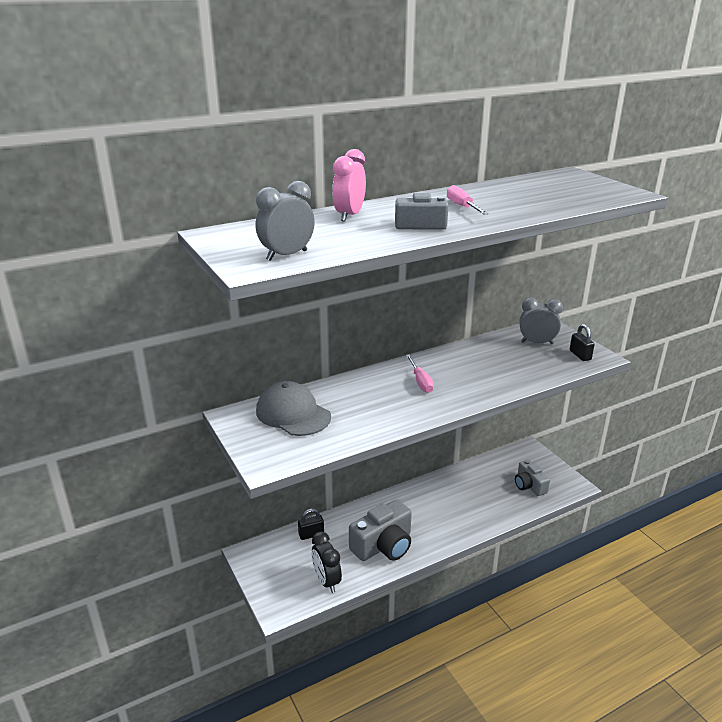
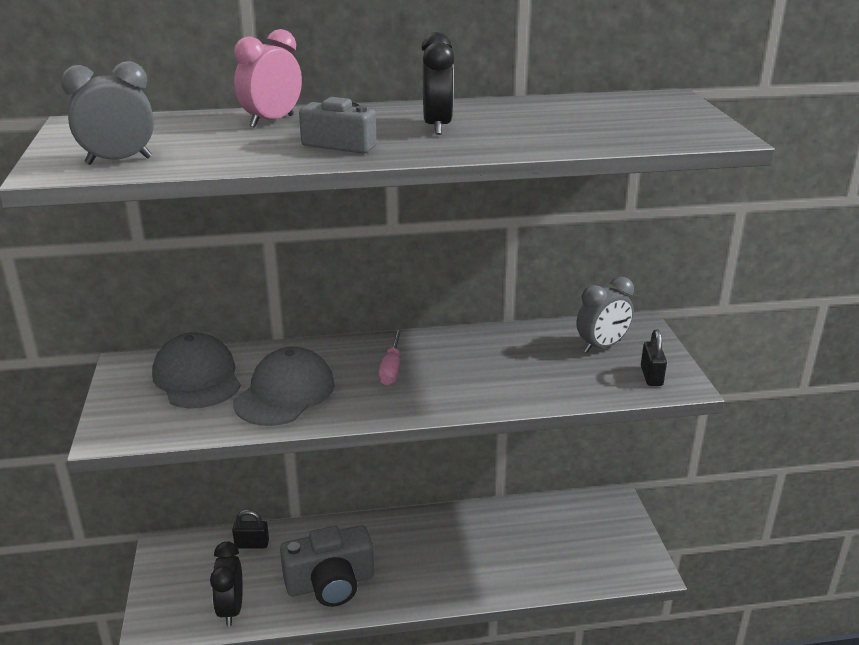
camera: 20 degrees right, 0 degrees up
(364, 411) = (285, 393): none -> grey cap
(462, 207) = (437, 126): pink screwdriver -> black clock
(529, 485) = (581, 554): grey camera -> none
(537, 343) = (602, 346): grey clock -> grey clock turned 120 degrees clockwise

